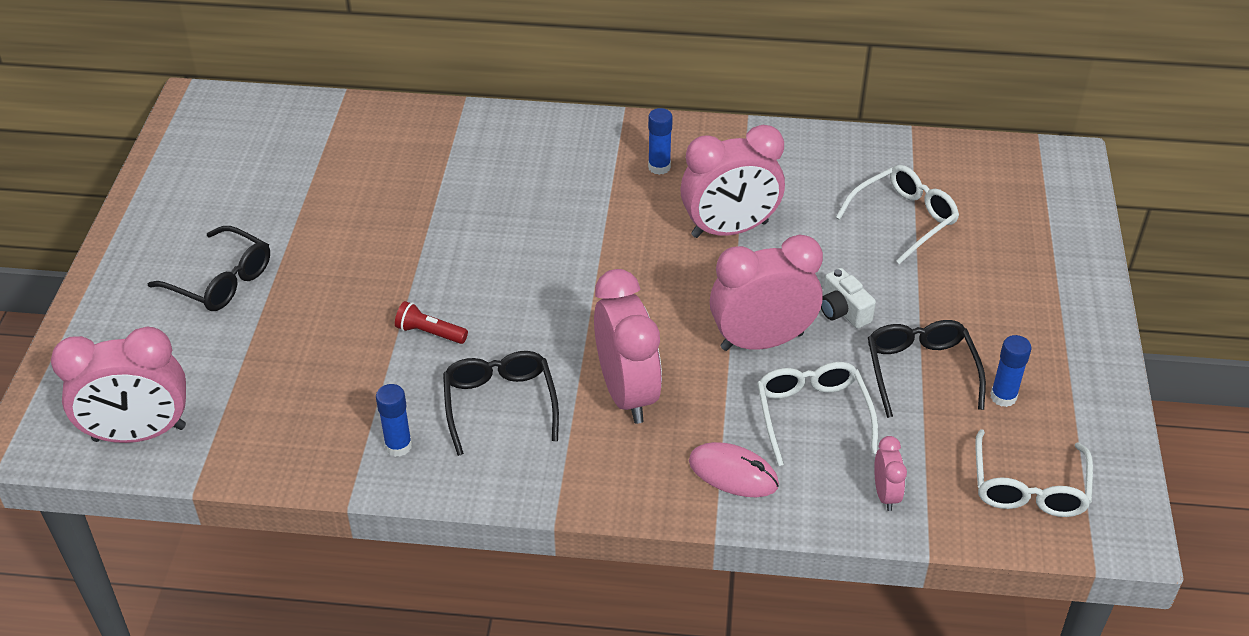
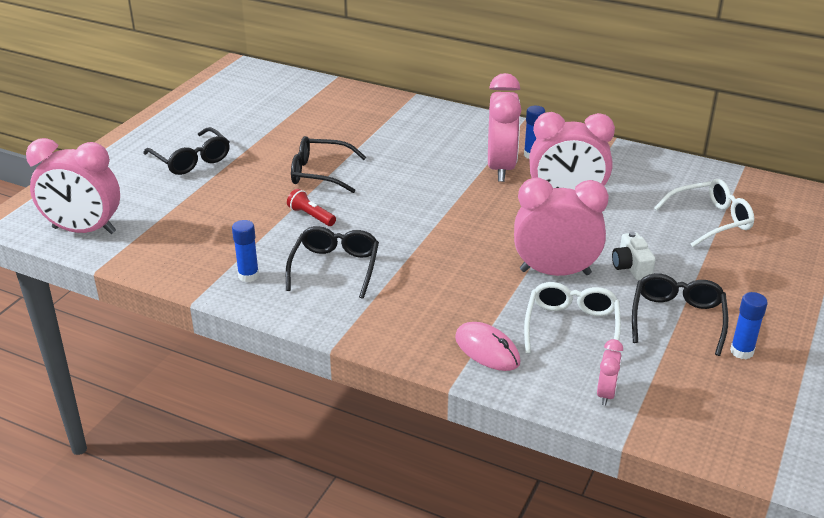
camera: 20 degrees right, 10 degrees down
(406, 261) = (320, 173): none -> black glasses
(627, 393) = (432, 281): pink clock -> pink clock (501, 168)
(1029, 488) = (736, 419): white glasses -> none

